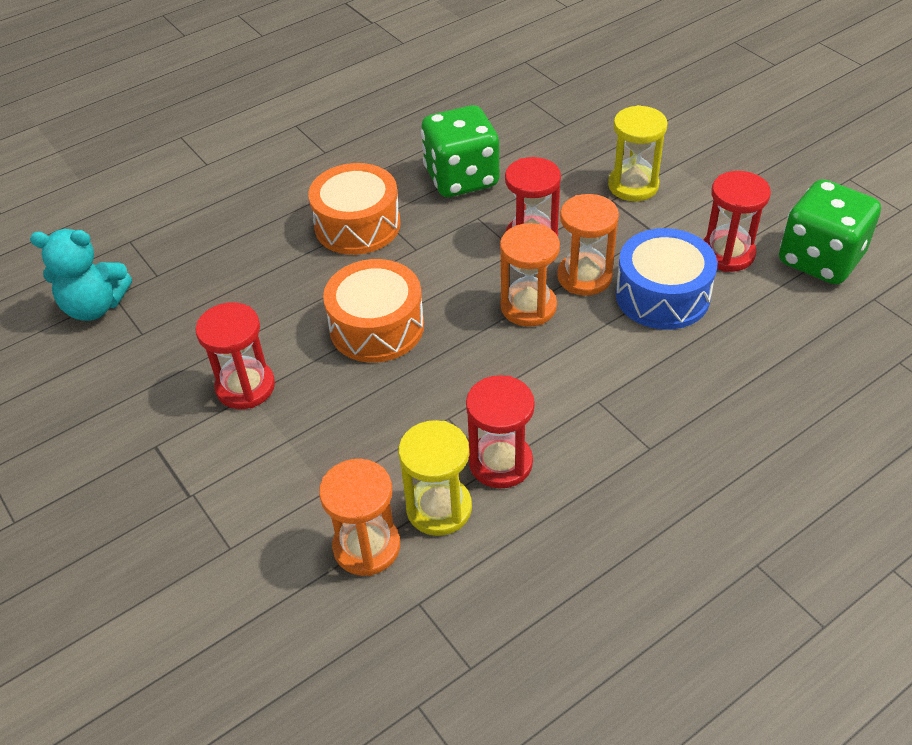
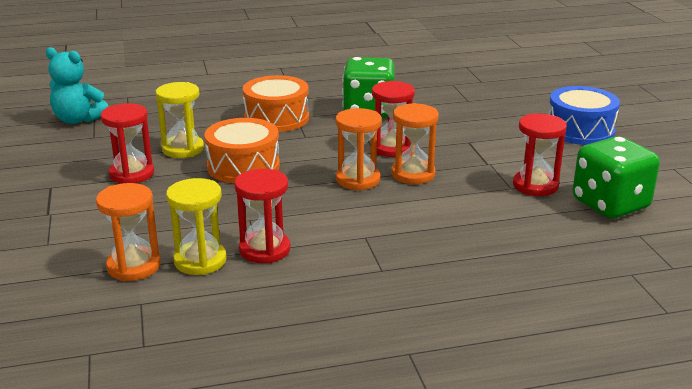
camera: 20 degrees right, 20 degrees down
(633, 186) = (492, 138): yellow hourglass -> yellow hourglass (183, 149)
(662, 295) = (464, 196): blue drum -> blue drum (580, 130)

